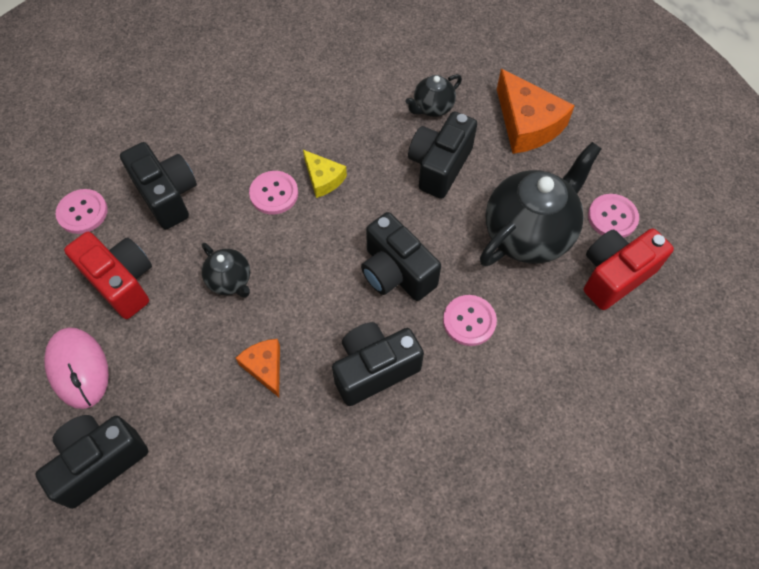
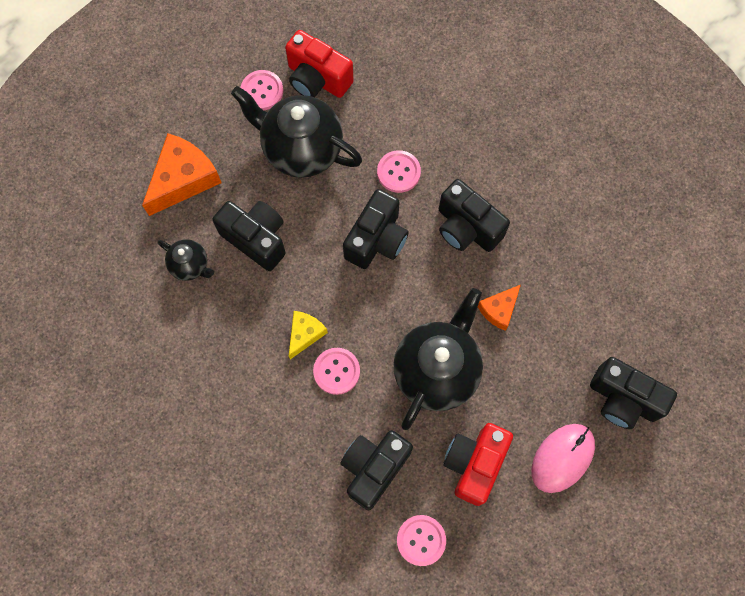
camera: 110 degrees left, 10 degrees up
(230, 281) = (436, 370): black teapot -> black teapot, size x2.03
(439, 166) = (256, 239): black camera -> black camera turned 150 degrees counterclockwise

